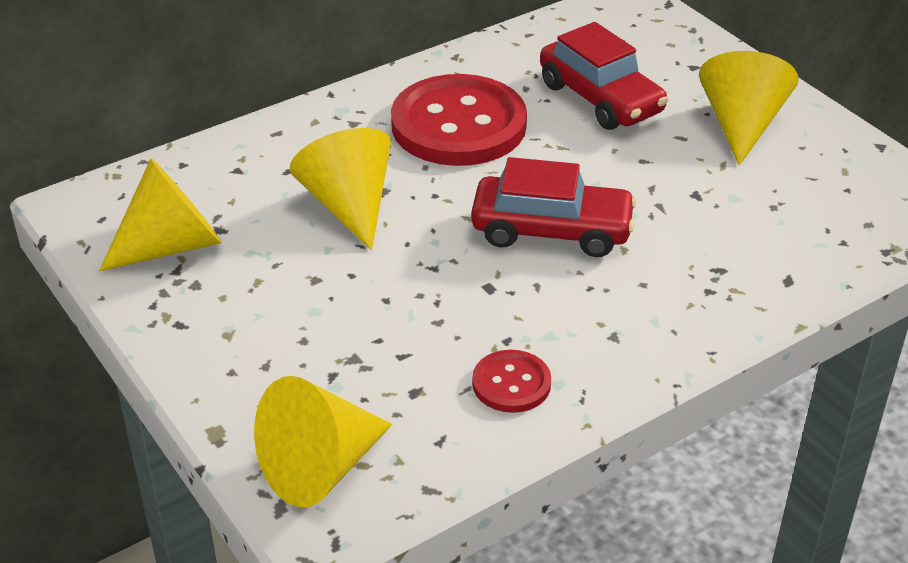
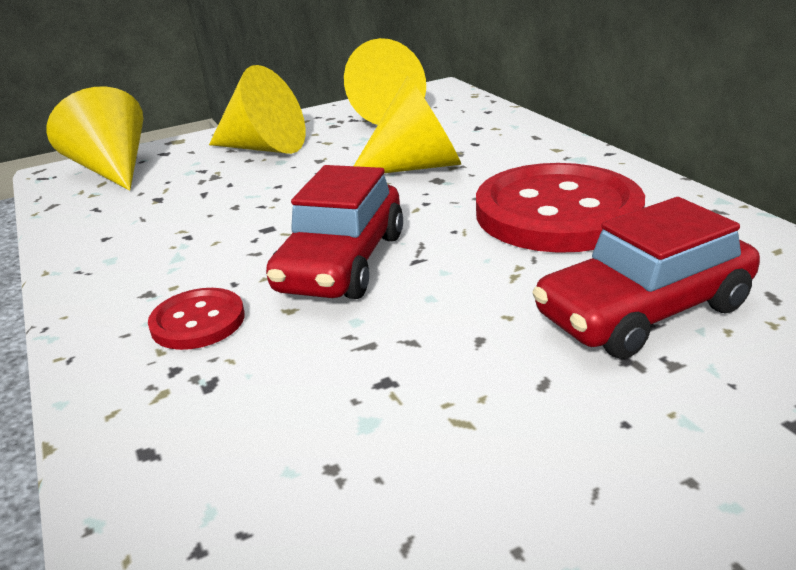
camera: 100 degrees right, 10 degrees down
(511, 383) = (129, 236): red button -> red button (198, 321)
(741, 124) = (590, 463): yellow cone -> yellow cone (264, 148)

